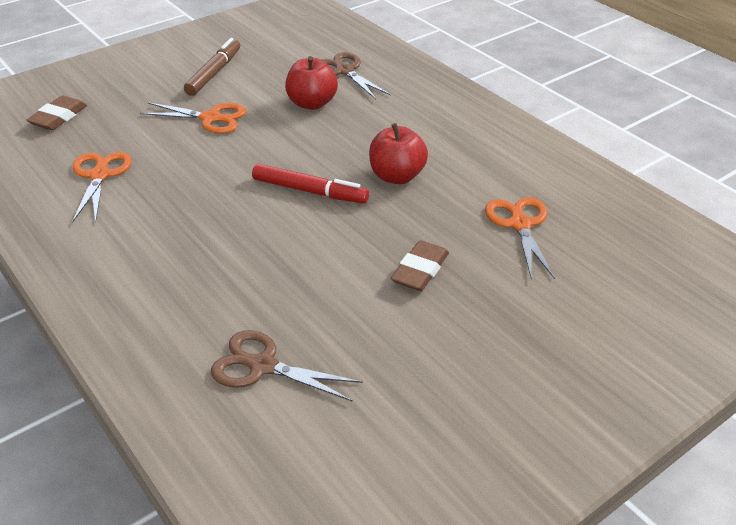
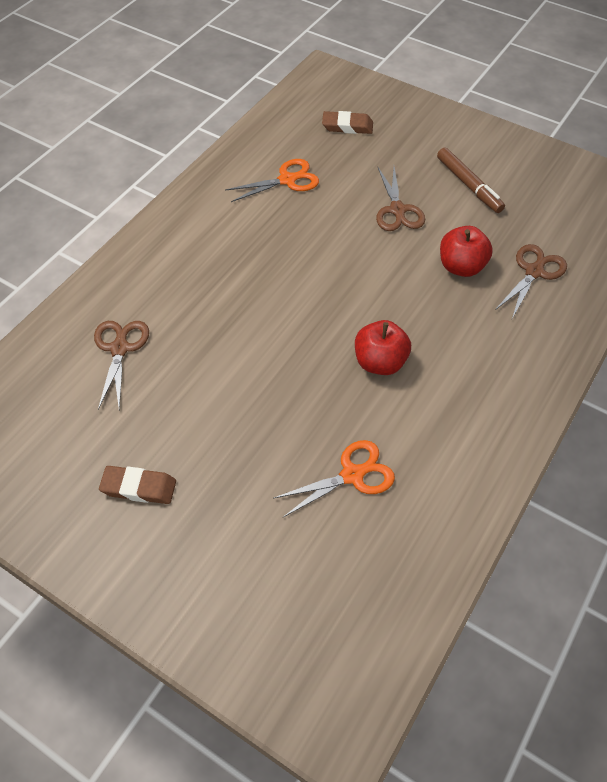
camera: 70 degrees right, 15 degrees up
(210, 118) = (397, 210): orange scissors -> brown scissors
(214, 73) = (468, 185): brown marker -> brown marker turned 60 degrees clockwise
(310, 191) = (328, 309): red marker -> none
(420, 270) = (257, 414): brown eraser -> brown eraser (139, 487)

